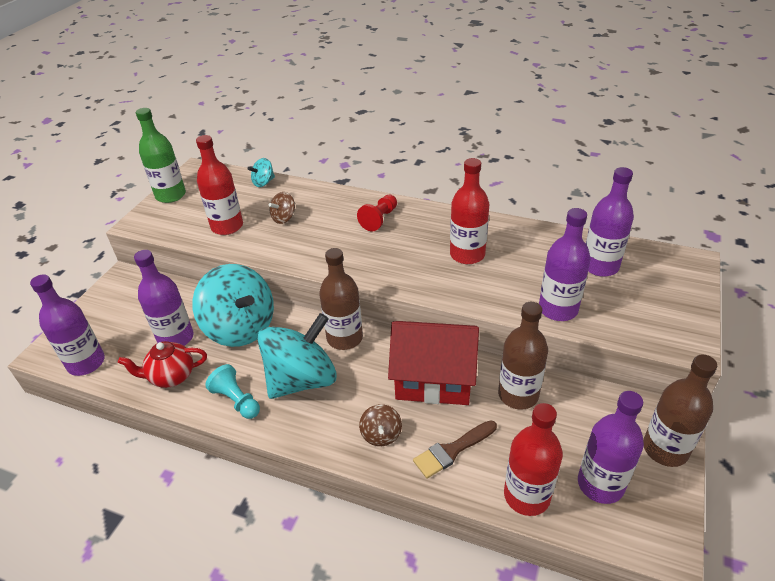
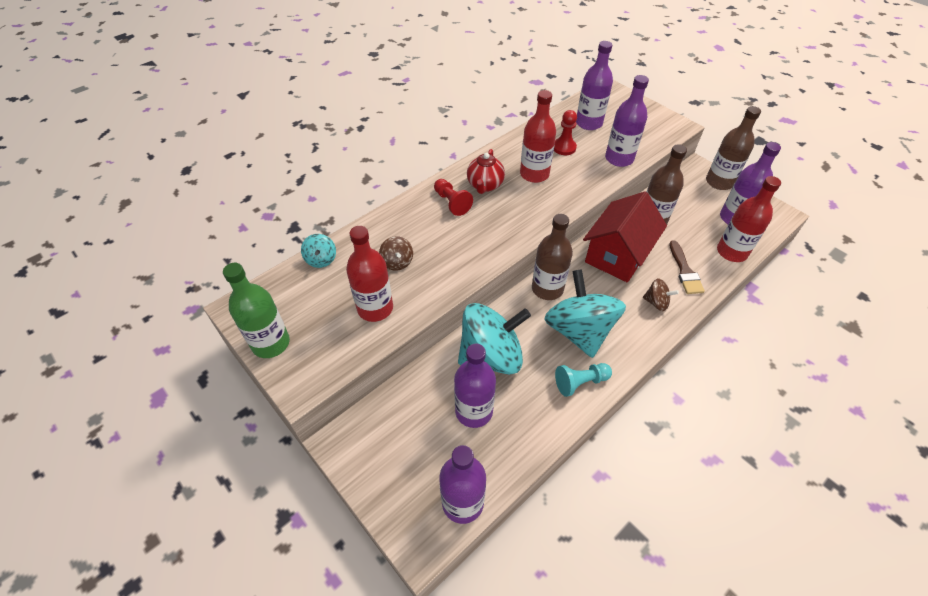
camera: 65 degrees left, 10 degrees up
(171, 376) = (525, 426): red teapot -> red teapot (485, 185)
(533, 261) = (564, 147): none -> red pawn

